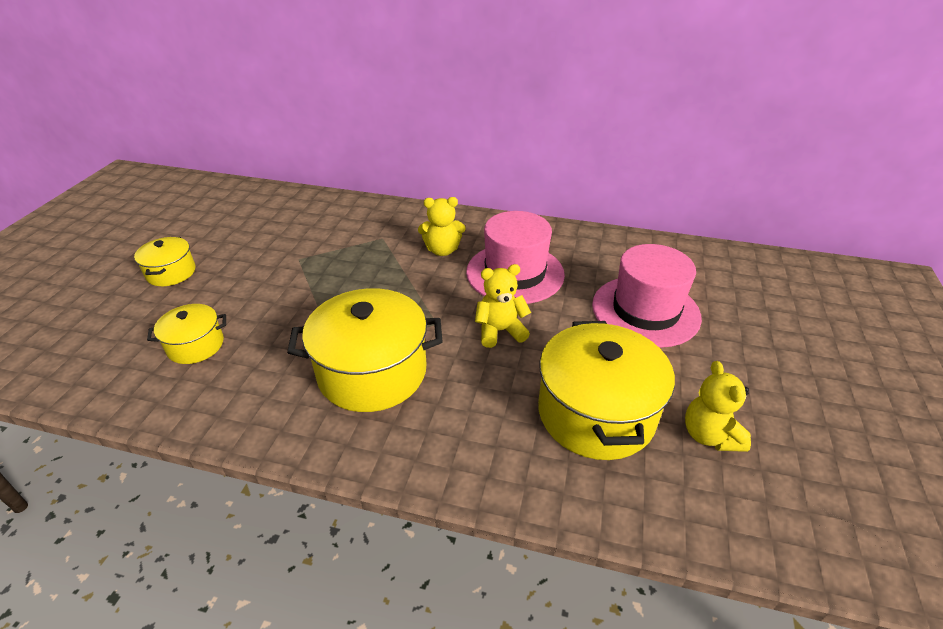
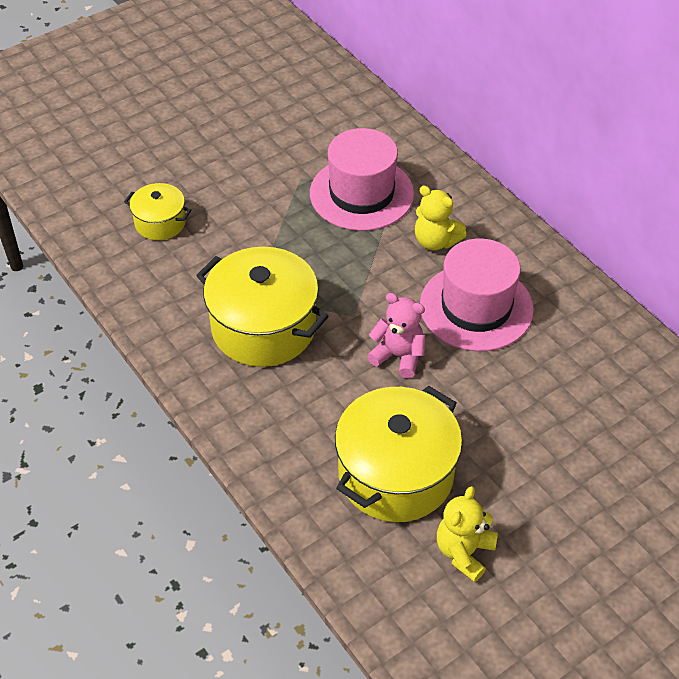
camera: 40 degrees right, 10 degrees up
(171, 273) = (191, 135): yellow pot -> none
(500, 331) = (398, 356): yellow teddy bear -> pink teddy bear
(645, 311) = (553, 421): pink hat -> pink hat (361, 193)

